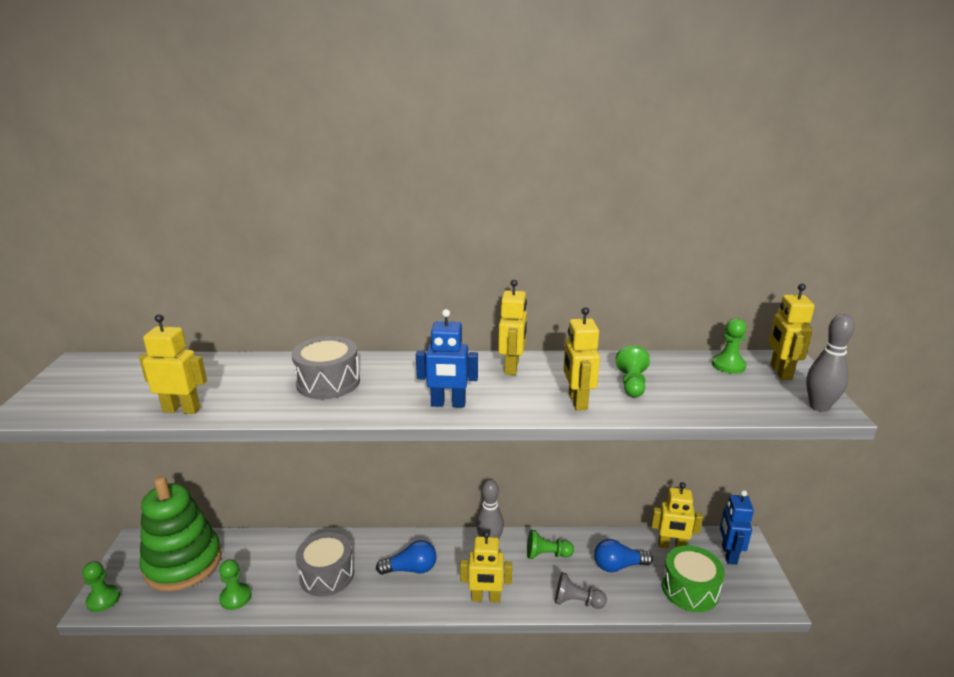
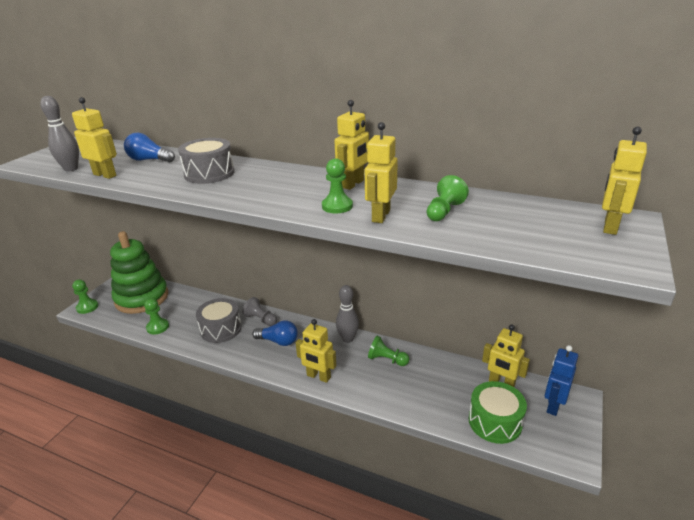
camera: 25 degrees right, 5 degrees up
(448, 404) = (276, 200): blue robot -> none
(577, 601) = (387, 400): grey pawn -> grey pawn (261, 319)
(618, 566) = (441, 385): blue light bulb -> blue light bulb (149, 160)
(728, 365) = (558, 212): green pawn -> green pawn (337, 206)
(819, 407) = (622, 261): grey bowling pin -> grey bowling pin (71, 169)

